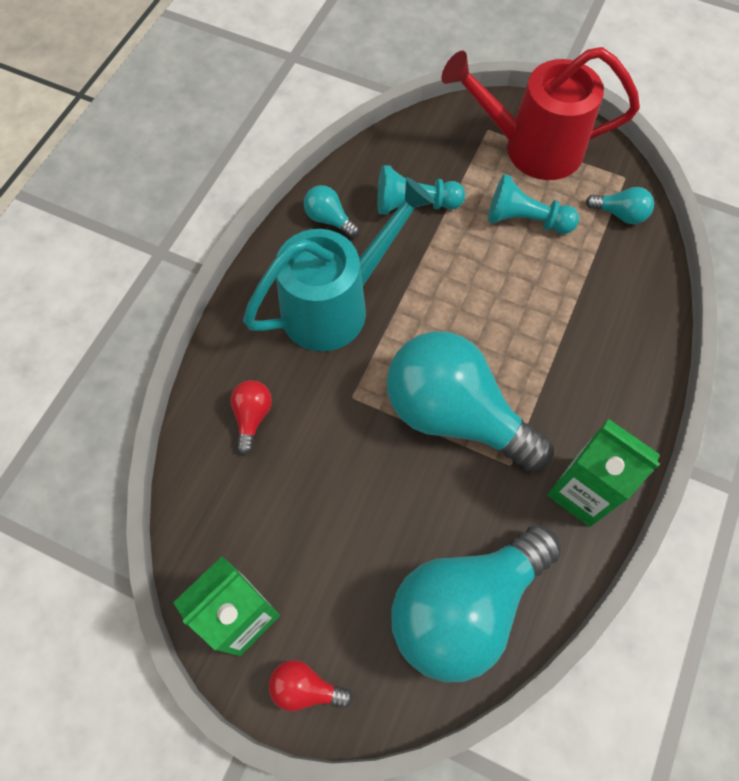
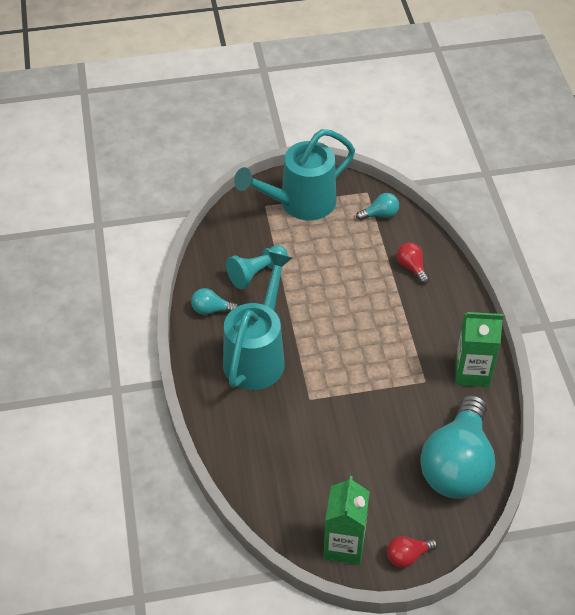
camera: 35 degrees left, 15 degrees down
(252, 417) = (260, 444): red light bulb -> red light bulb (412, 267)
(454, 414) = (374, 374): turquoise light bulb -> none
(525, 220) = (329, 246): turquoise pawn -> none
(531, 148) = (300, 203): red watering can -> turquoise watering can

